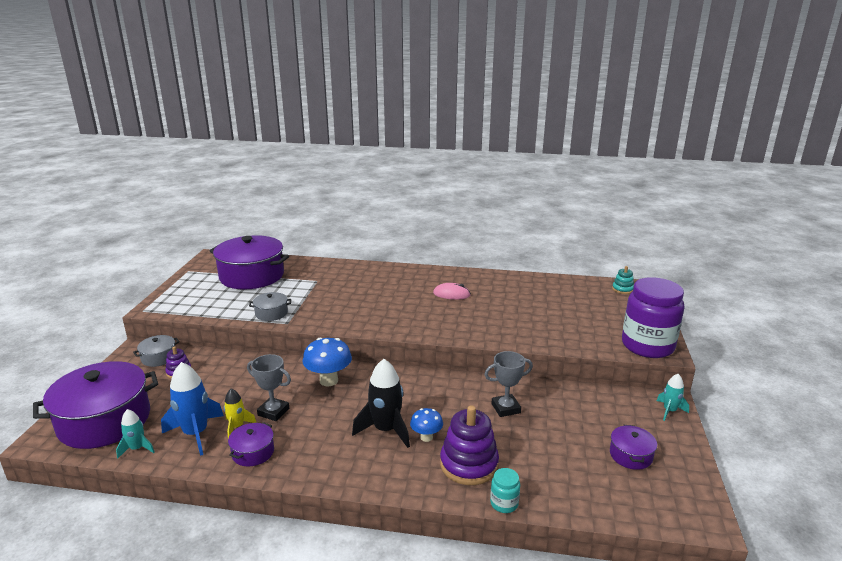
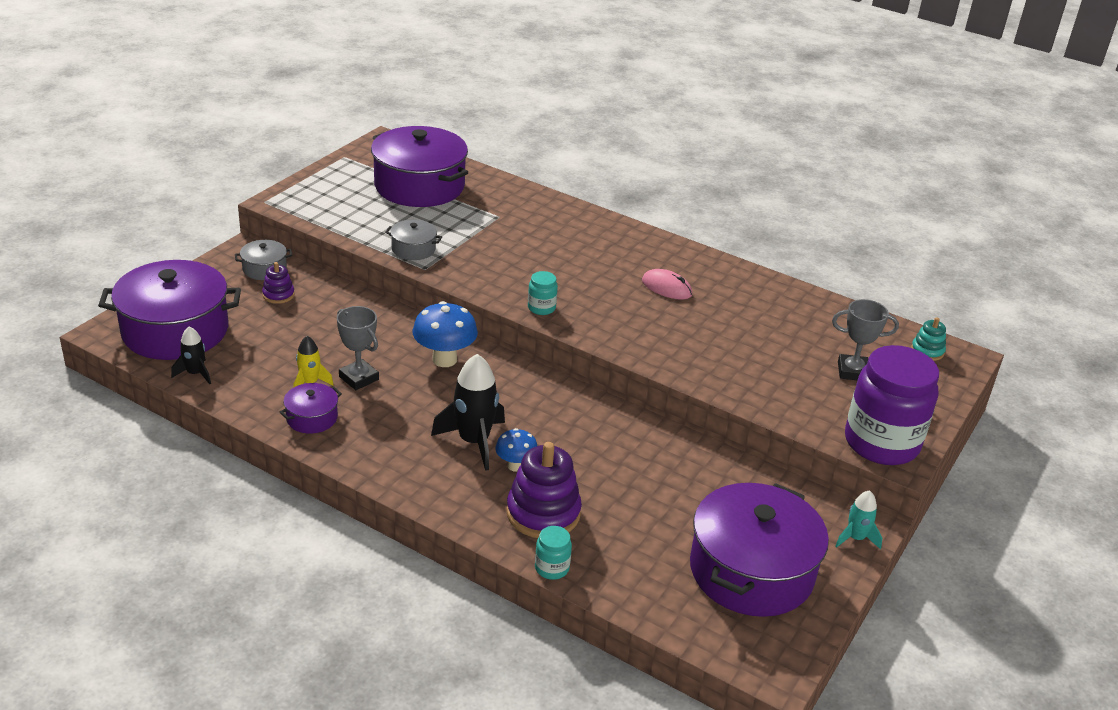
camera: 20 degrees right, 10 degrees up
(137, 448) = (195, 373): turquoise rocket -> black rocket
(196, 434) = (262, 376): blue rocket -> none
(383, 326) = (541, 308): none -> turquoise jar
(505, 408) = (639, 464): grey trophy -> grey trophy (852, 371)
(631, 455) = (751, 571): purple pot -> purple pot, size x2.22

